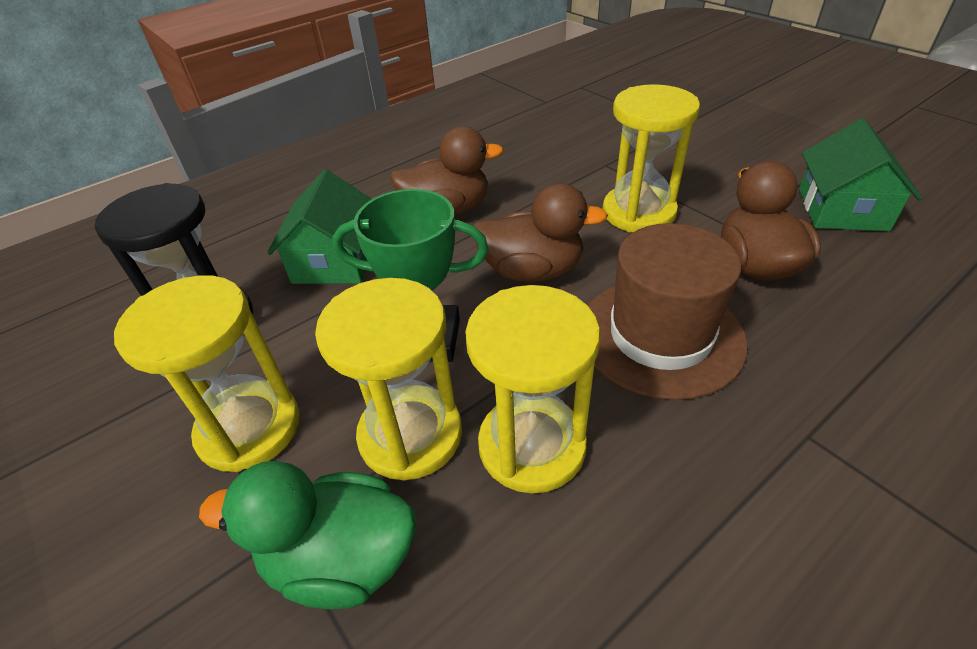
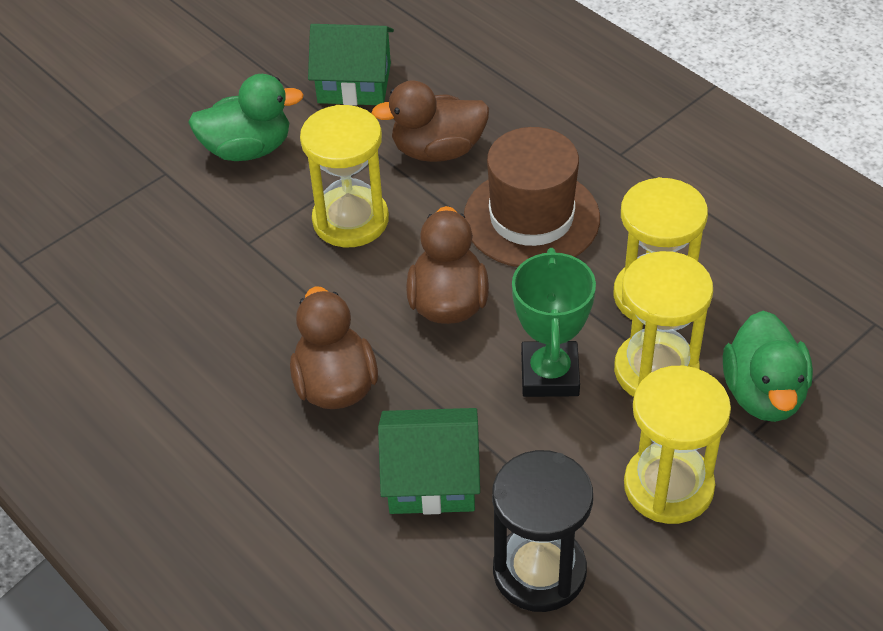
camera: 95 degrees left, 5 degrees up
(719, 158) = (248, 149): none -> green duck

